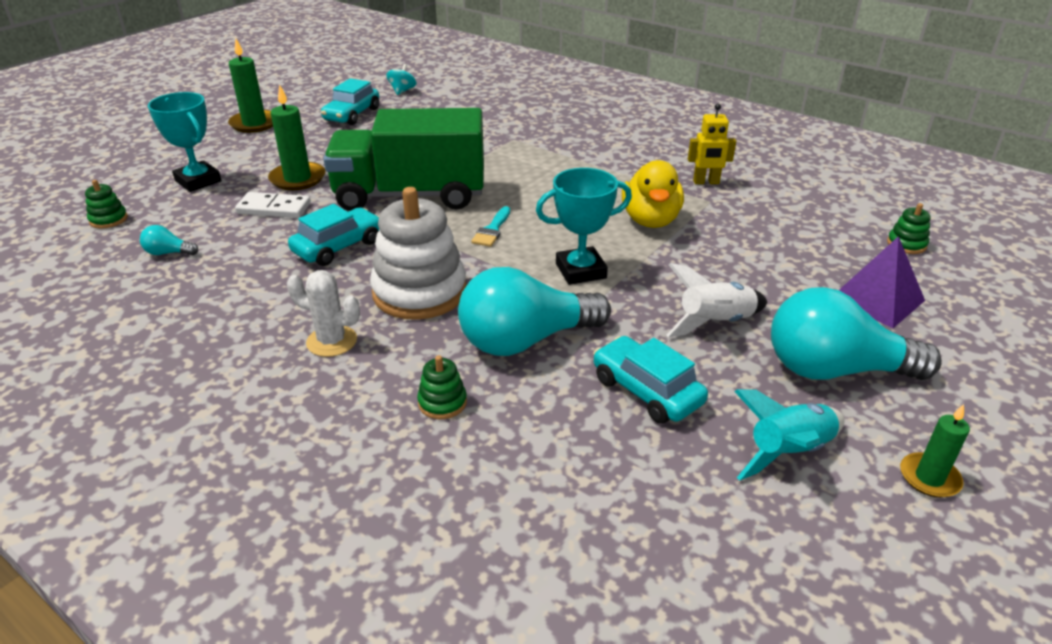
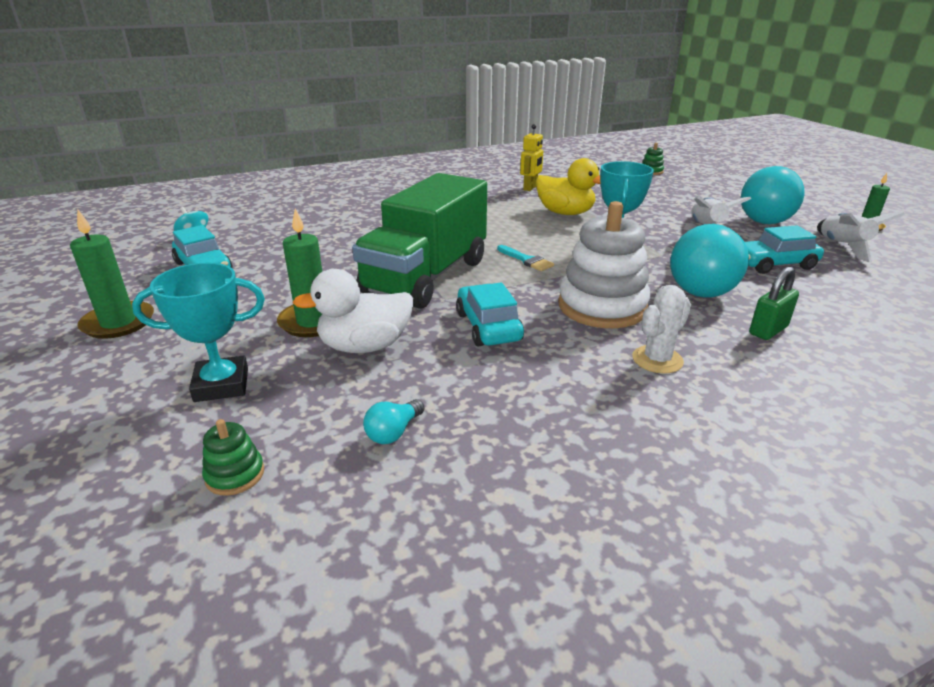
camera: 60 degrees left, 5 degrees down
(274, 208) = (365, 346): white domino -> white duck
(442, 402) = (768, 330): green stacking toy -> green padlock
(788, 452) = (842, 247): turquoise rocket -> white rocket
(877, 299) = (703, 191): purple pyramid -> none

